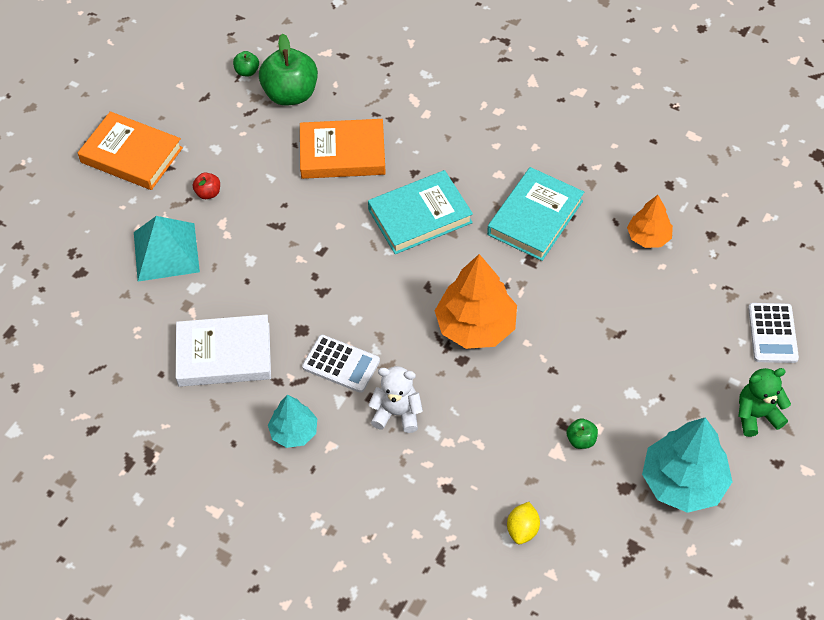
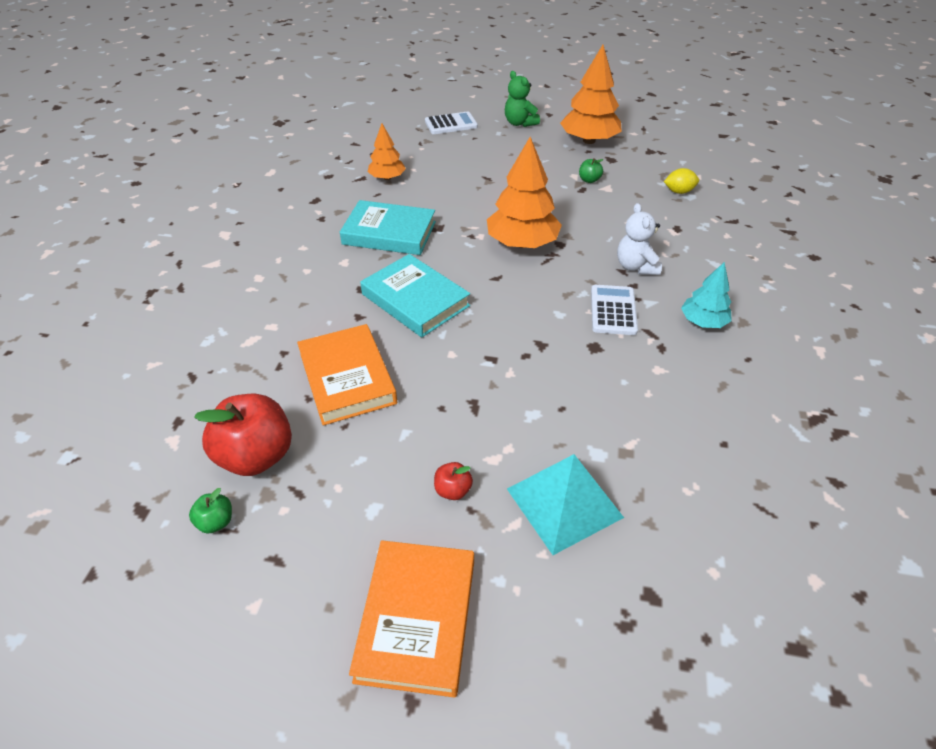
camera: 110 degrees left, 10 degrees down
(224, 354) = (663, 397): white book -> none
(290, 94) = (256, 456): green apple -> red apple
(683, 482) = (589, 141): turquoise tree -> orange tree

